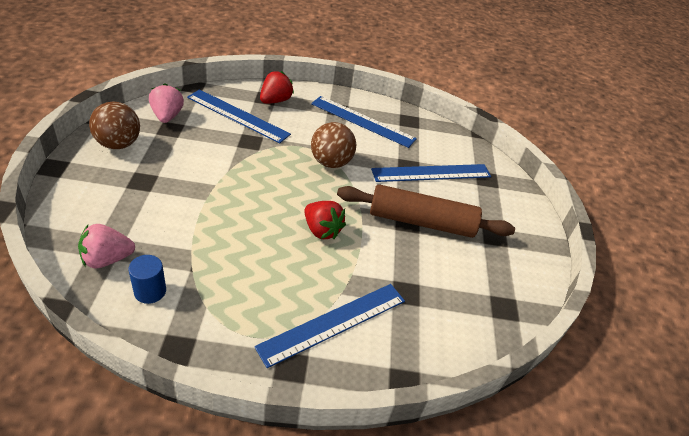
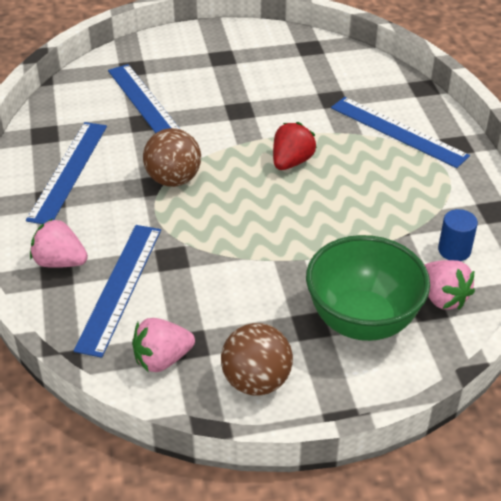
camera: 100 degrees left, 0 degrees up
(123, 206) = (362, 321): none -> green bowl
(275, 100) = (60, 262): red strawberry -> pink strawberry
(421, 221) = (232, 101): brown rolling pin -> none

